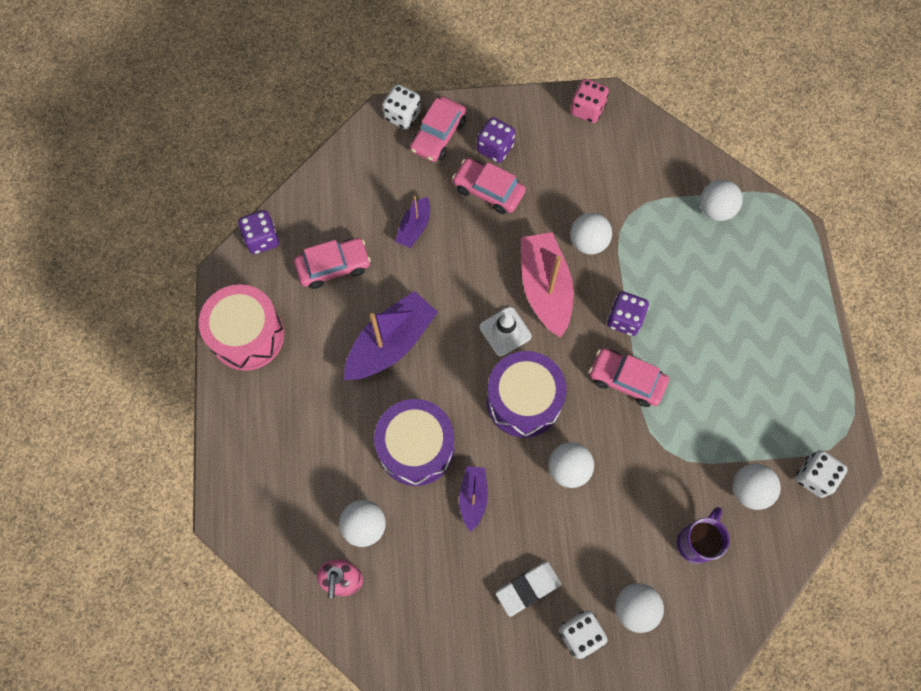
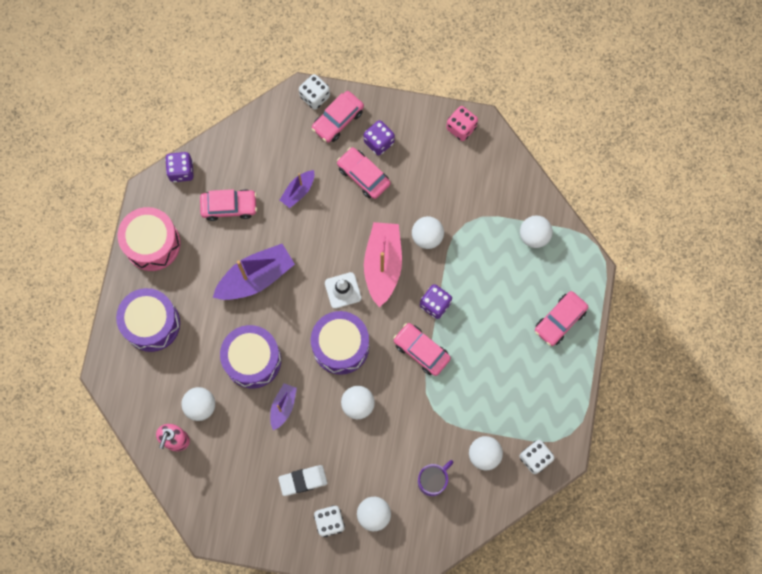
camera: 15 degrees right, 5 degrees up
(272, 435) = (152, 324): none -> purple drum
(782, 300) = (560, 320): none -> pink car

